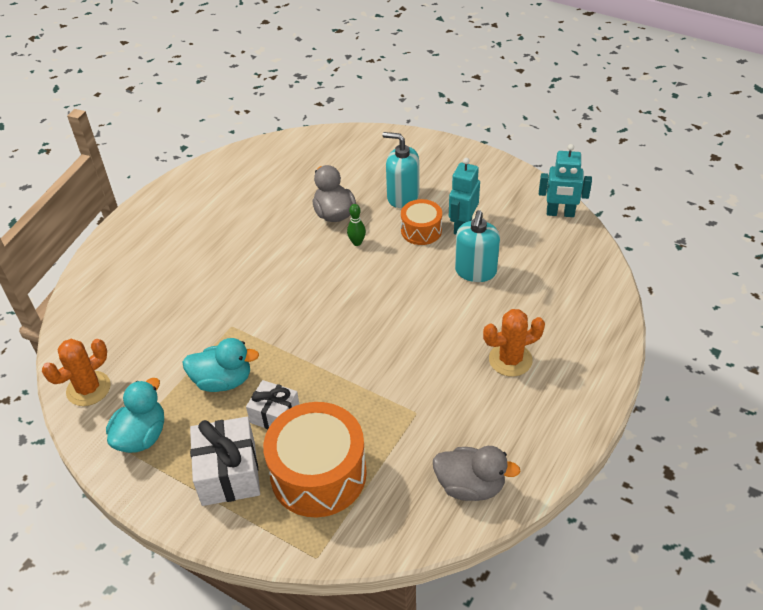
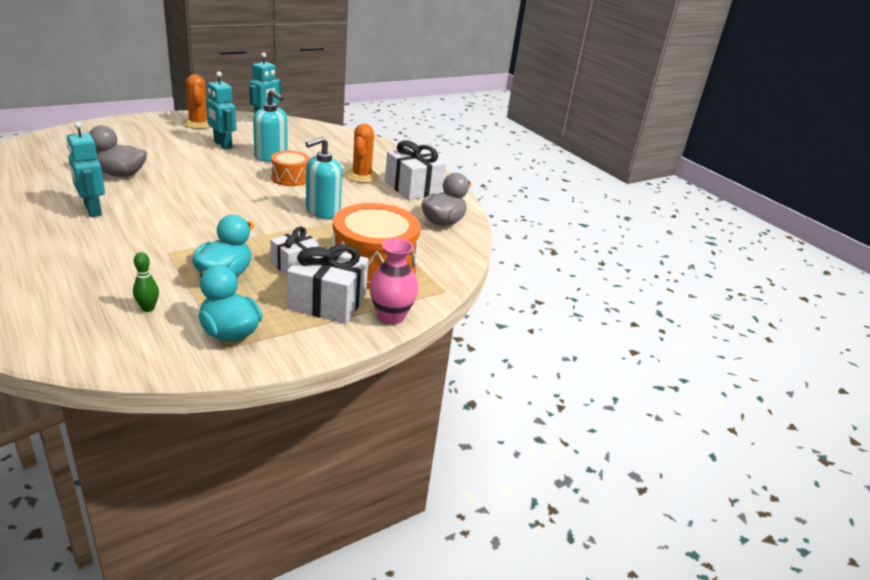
camera: 70 degrees left, 15 degrees down
(88, 389) = (121, 347): orange cactus -> orange cactus (198, 123)
(236, 534) = (391, 316): none -> pink vase
(260, 243) = (92, 210): none -> turquoise robot
(357, 242) = (169, 178): green bowling pin -> green bowling pin (148, 308)
(402, 197) = (153, 149): turquoise soap dispenser -> turquoise soap dispenser (322, 211)
(421, 230) = (201, 156): orange drum -> orange drum (290, 178)
(530, 417) = (413, 188): none -> white gift

